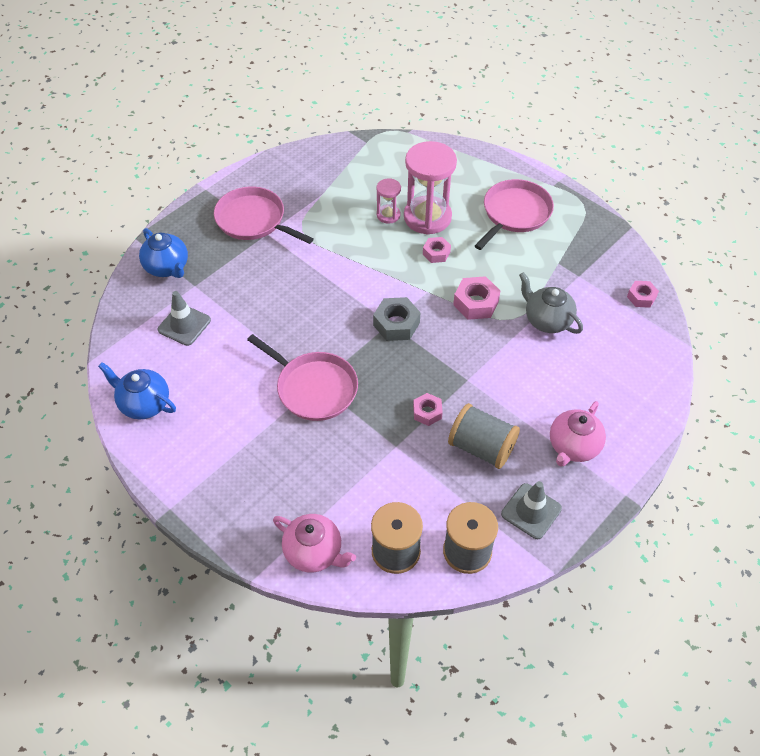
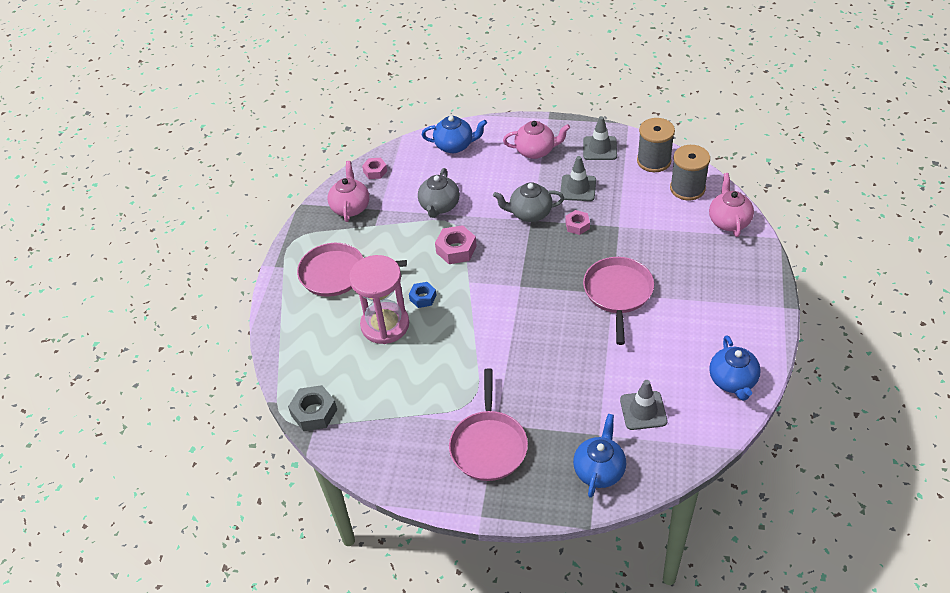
camera: 120 degrees left, 5 degrees down
(388, 215) = (403, 352): pink hourglass -> none
(396, 324) = (517, 281): grey nut -> grey nut (314, 412)
(436, 253) = (423, 297): pink nut -> blue nut
(477, 384) = (529, 213): none -> grey teapot
(481, 447) = (578, 188): grey spool -> grey traffic cone
(598, 257) = (350, 207): none -> pink teapot
(637, 380) = (455, 146): none -> blue teapot

